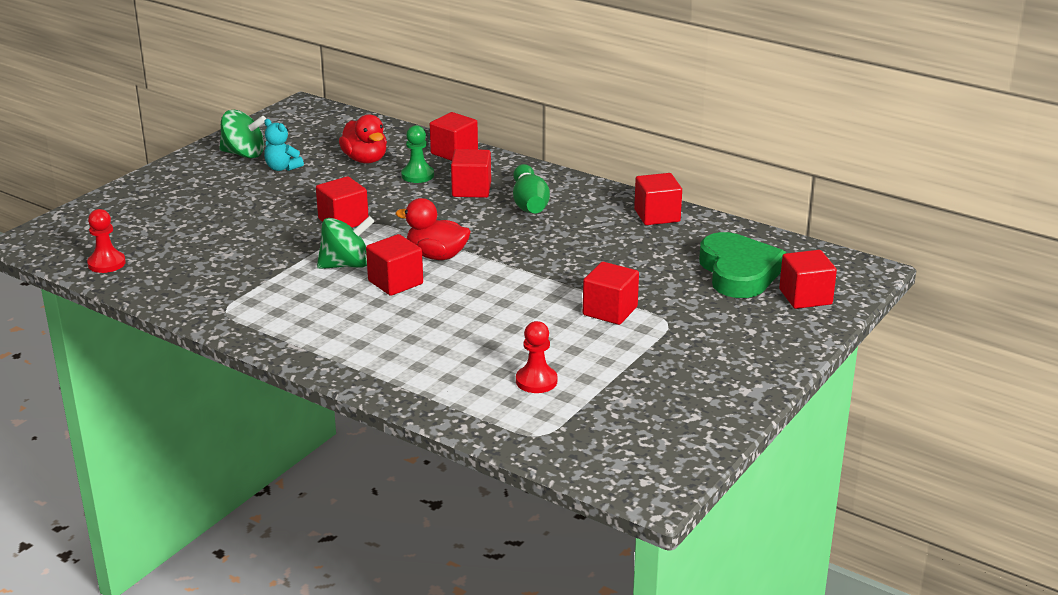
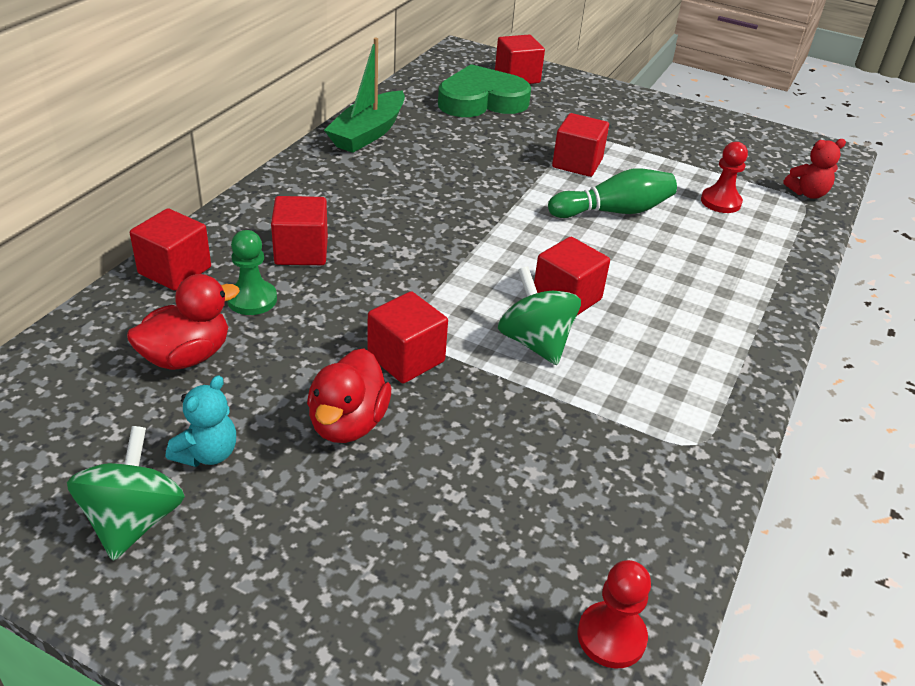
camera: 100 degrees left, 10 degrees up
(436, 256) = (491, 270): red duck -> red duck (348, 423)
(529, 203) = (341, 208): green bowling pin -> green bowling pin (614, 211)
(553, 442) = (807, 193): none -> red teddy bear
(657, 216) = (368, 133): red cube -> green boat

